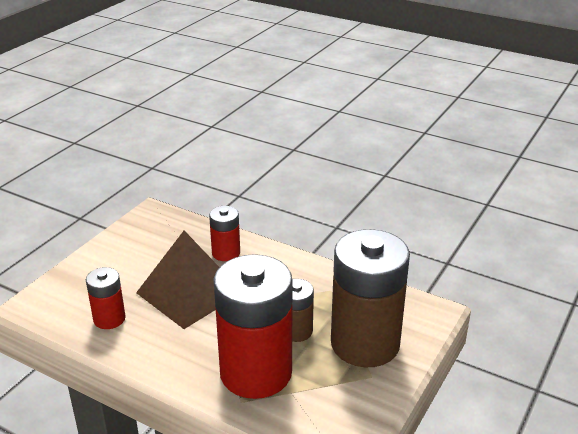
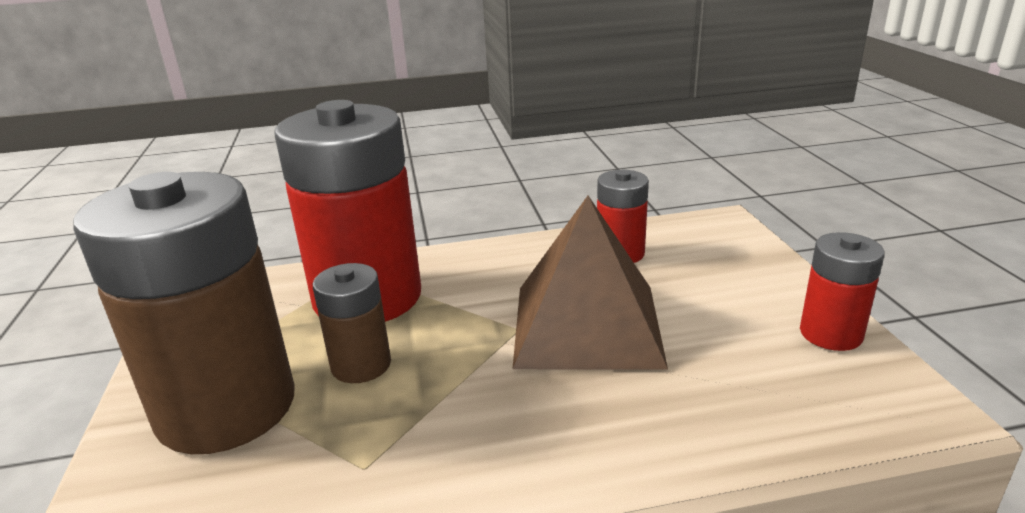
camera: 140 degrees right, 5 degrees down
(226, 253) = (646, 413): red battery -> red battery (830, 334)

